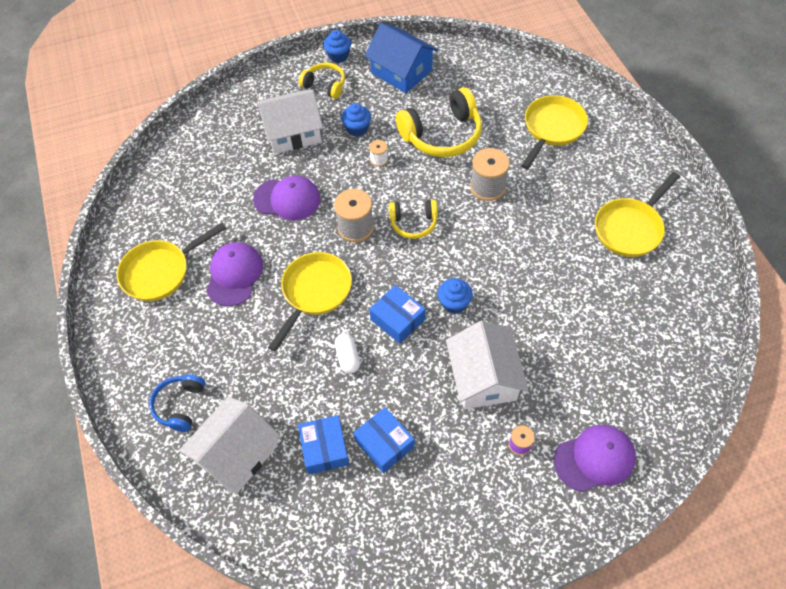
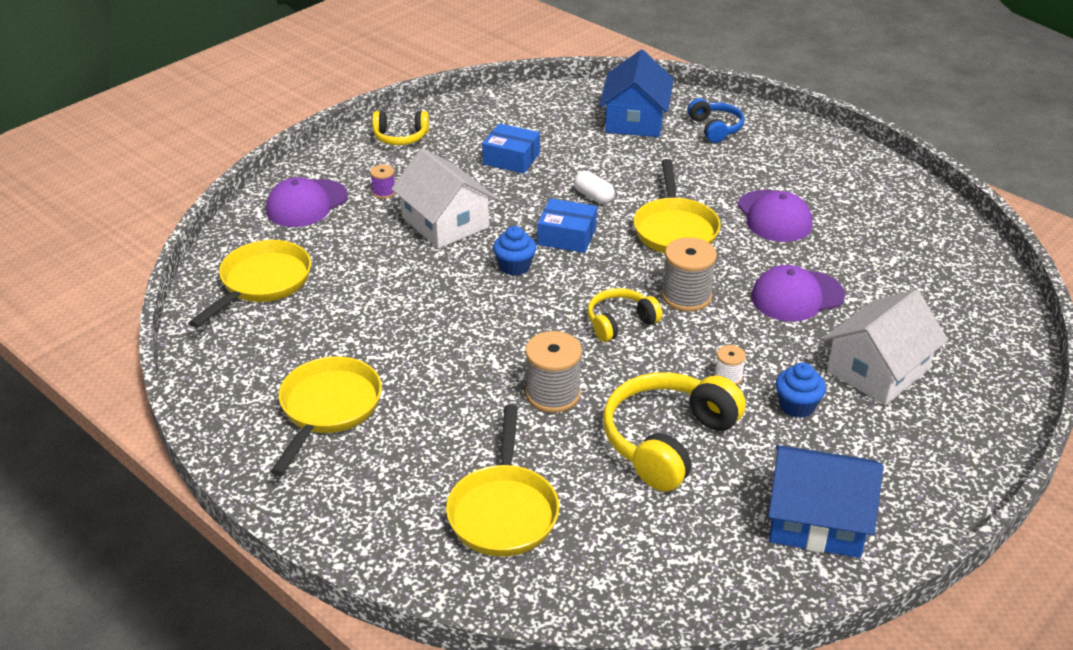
camera: 150 degrees right, 20 degrees down
(160, 272) = (852, 196): yellow pan -> yellow pan (262, 283)
(236, 454) = (635, 120): white house -> blue house
(324, 448) = (562, 142): blue box -> none
(325, 85) = (909, 451): yellow headphones -> yellow headphones (400, 137)
(338, 56) = (944, 509): blue cupcake -> none

